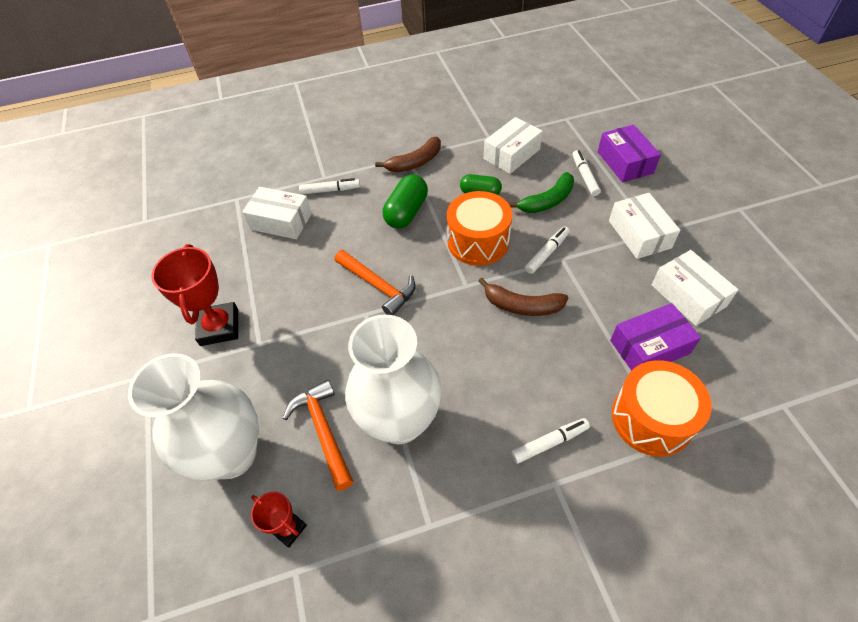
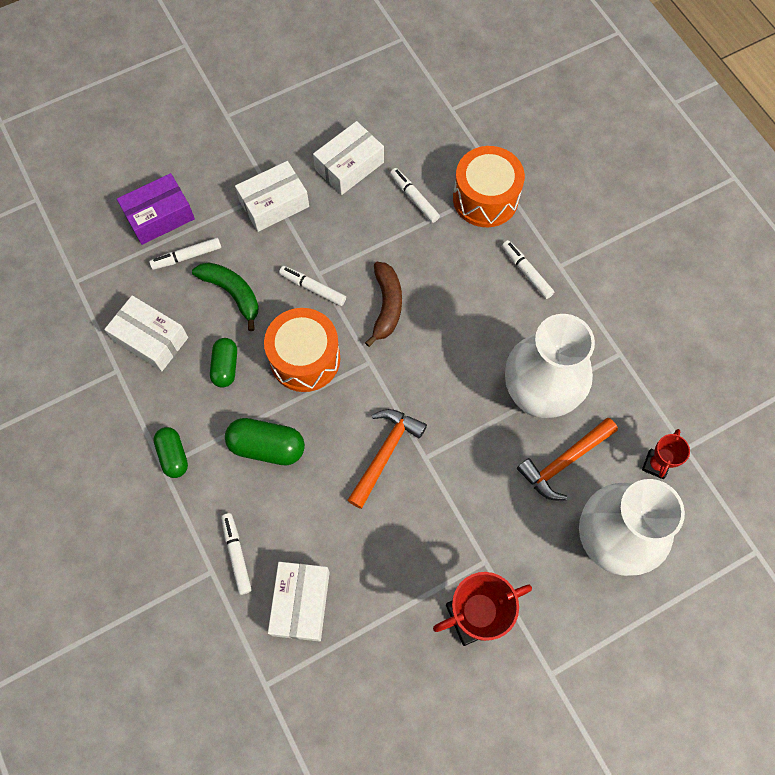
camera: 105 degrees left, 15 degrees up
(415, 162) = (173, 455): brown banana -> green capsule
(649, 347) = (414, 198): purple box -> white marker

